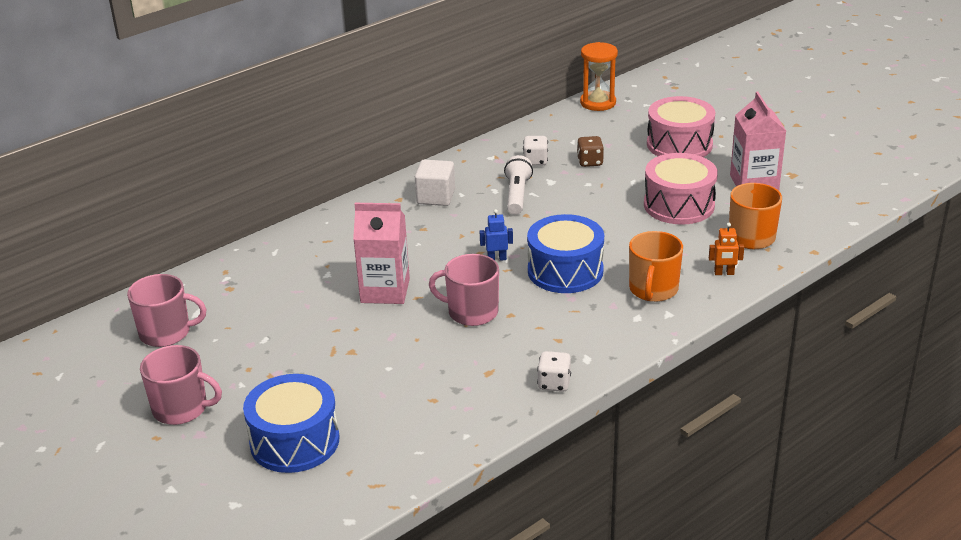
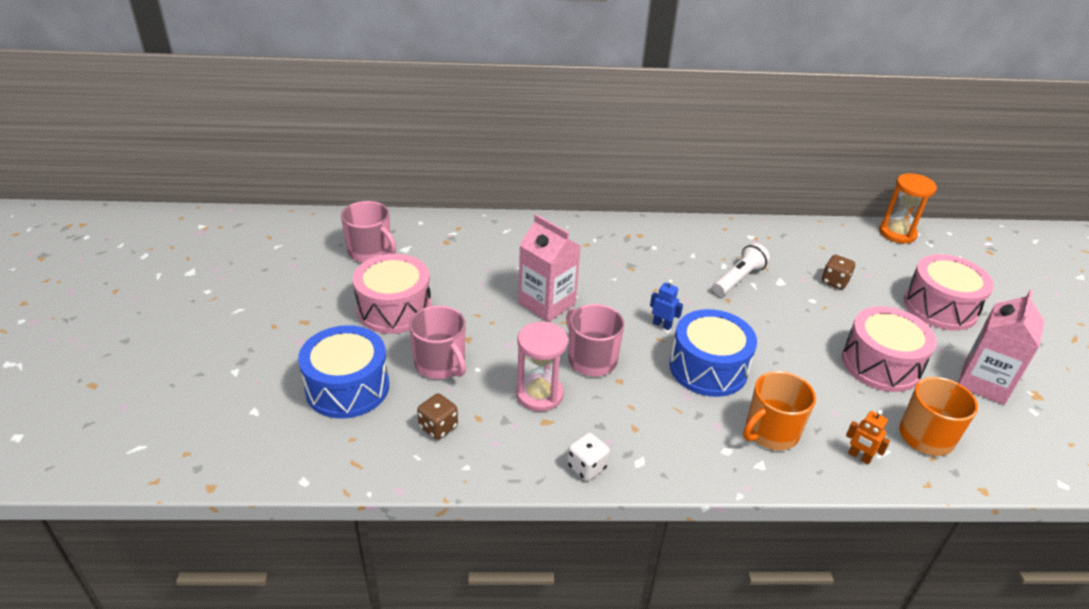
camera: 35 degrees right, 5 degrees up
(181, 408) = (312, 314): pink mug -> pink mug (440, 364)
(255, 364) = (394, 309): none -> pink drum
(409, 423) = (438, 427): none -> brown dice
(436, 197) = (670, 247): white cube -> none
(461, 357) = (539, 394): none -> pink hourglass
(535, 161) = (785, 258): white dice -> none

